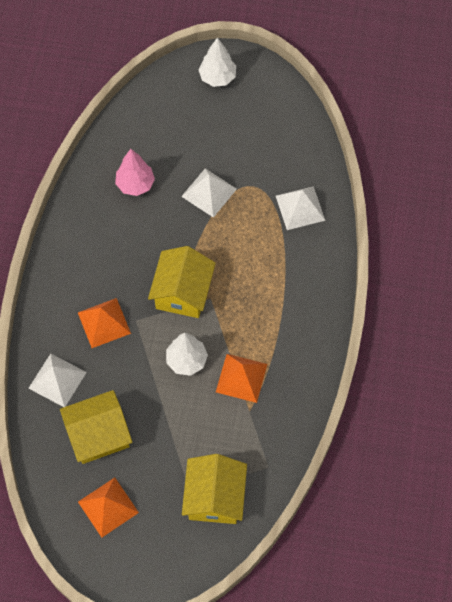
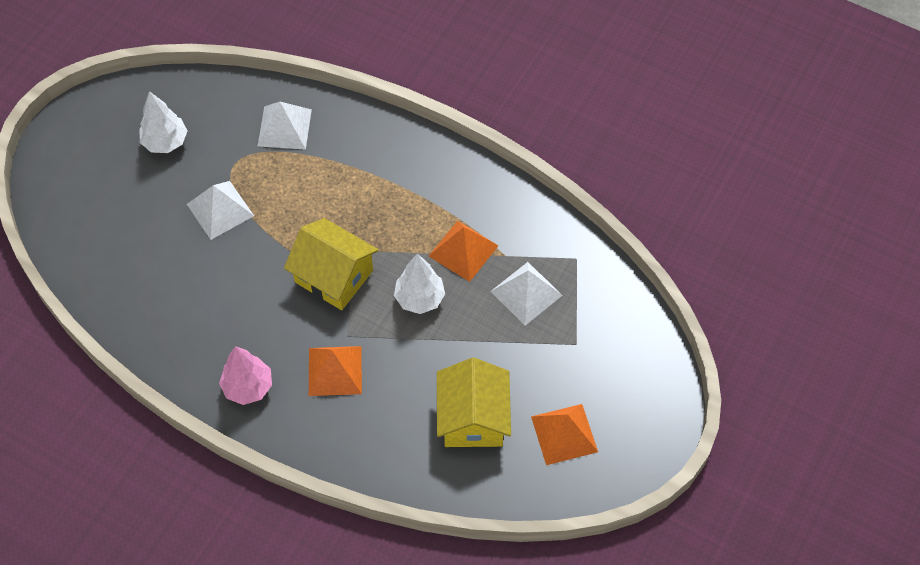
camera: 70 degrees left, 5 degrees down
(57, 380) = (386, 443): white pyramid -> white pyramid (526, 293)
(135, 184) = (170, 282): pink tree -> pink tree (248, 387)
(214, 497) = (591, 321): yellow house -> none
(217, 77) = (74, 153): white tree -> white tree (165, 142)

